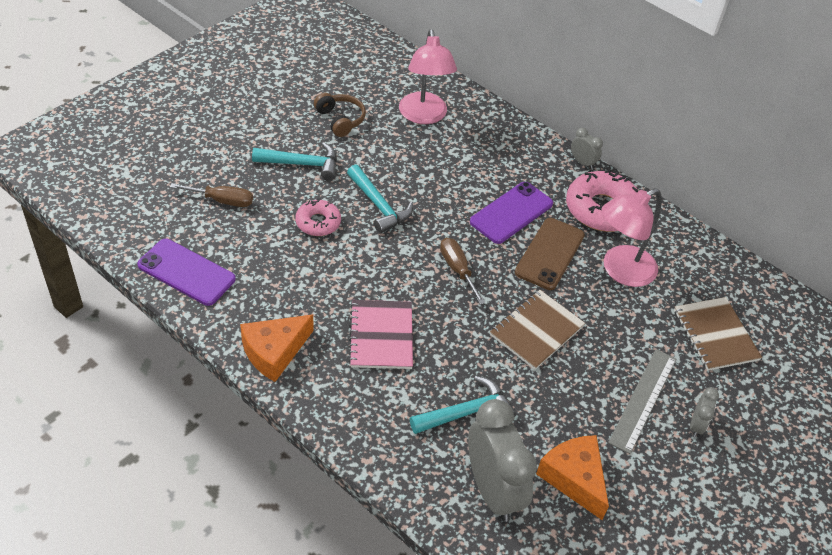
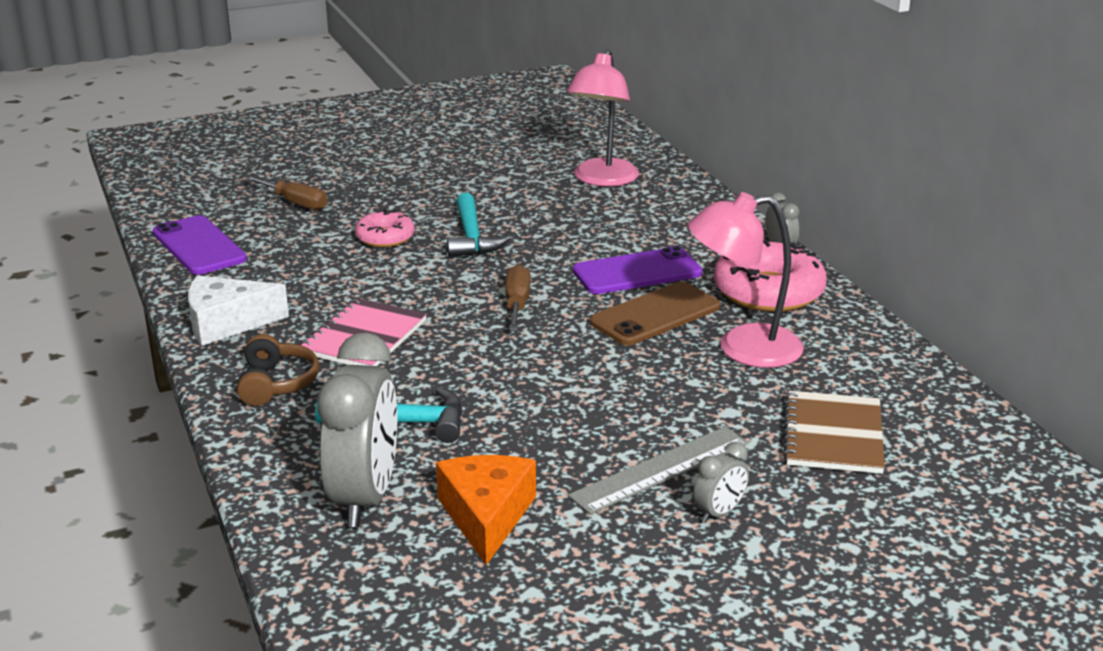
camera: 30 degrees right, 20 degrees down
(274, 352) = (227, 323): orange cheese -> white cheese
(302, 164) = (415, 192): turquoise hammer -> none
(340, 120) = (495, 167): brown headphones -> brown headphones (276, 383)
(536, 331) = (569, 375): brown notebook -> none

